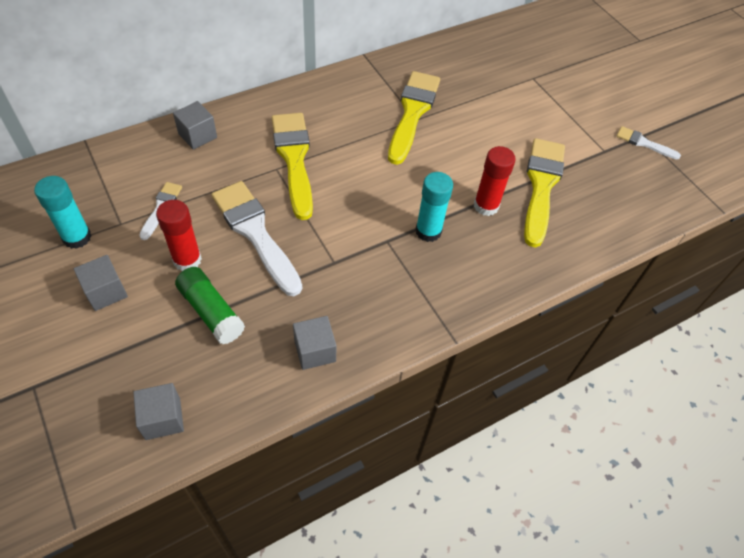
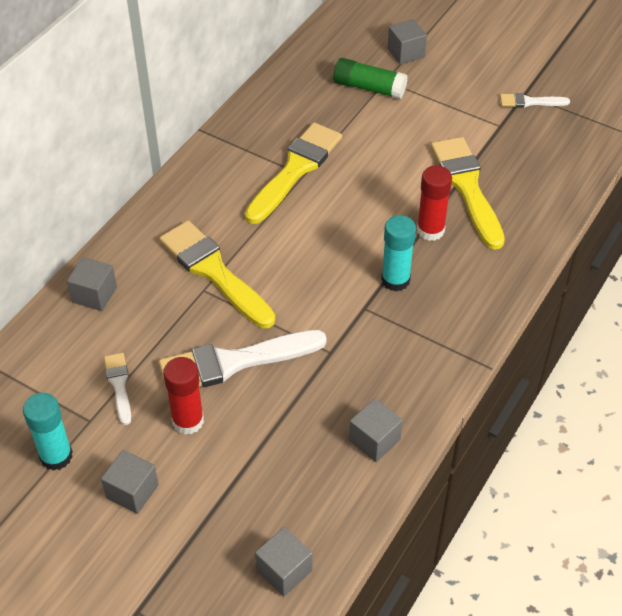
camera: 25 degrees left, 5 degrees down
(211, 311) = (251, 456): green glue stick -> green glue stick (369, 88)
(255, 233) = (233, 362): white brush -> white brush turned 45 degrees counterclockwise
(412, 113) = (295, 170): yellow brush -> yellow brush turned 45 degrees clockwise
(564, 64) = (406, 53): none -> grey cube

